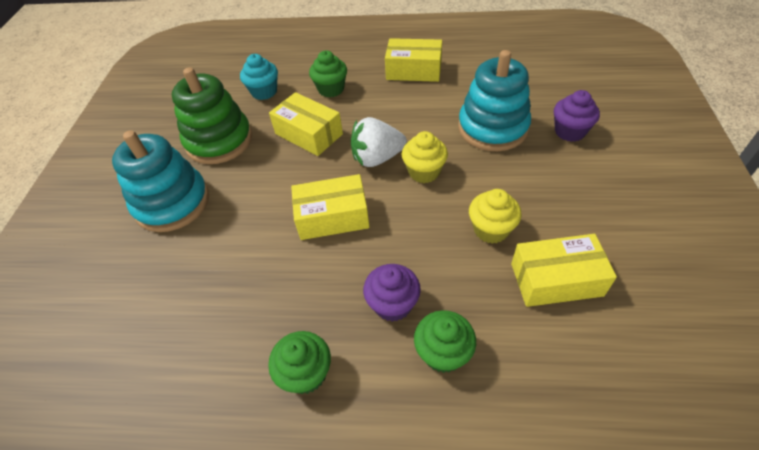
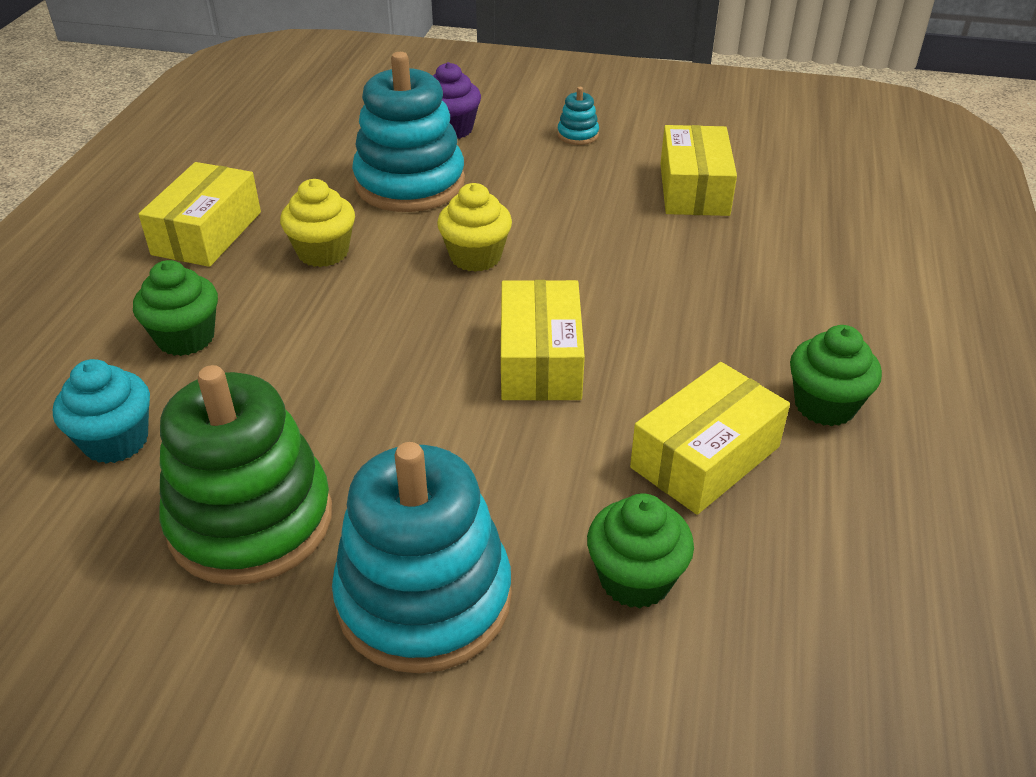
camera: 85 degrees left, 10 degrees down
(309, 134) = (310, 377): yellow box -> yellow box (705, 457)
(377, 158) = (421, 299): white strawberry -> none
(393, 304) = (718, 315): purple cupcake -> none
(443, 353) = (791, 284): green cupcake -> green cupcake (635, 579)
(491, 229) = (607, 219): yellow cupcake -> yellow cupcake (323, 252)
(601, 198) = (578, 135): none -> turquoise stacking toy

